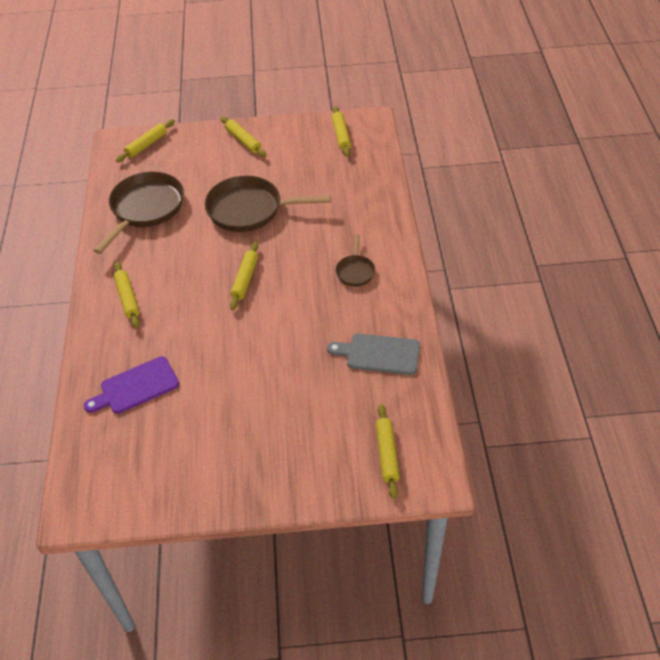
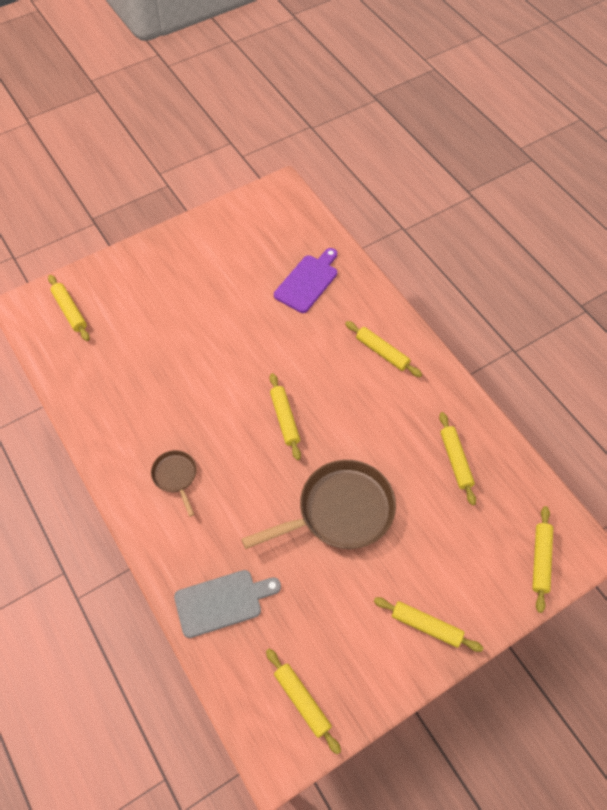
camera: 150 degrees right, 10 degrees up
(145, 209) = (455, 460): brown pan -> yellow rolling pin
(379, 354) = (111, 393): grey cutting board -> grey cutting board (222, 602)

